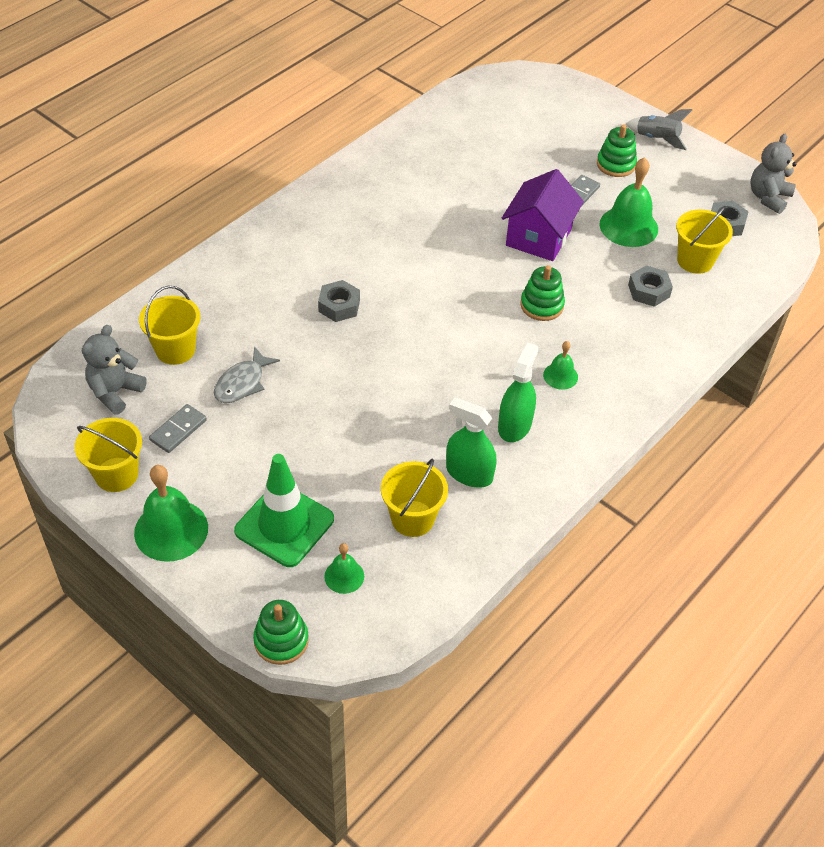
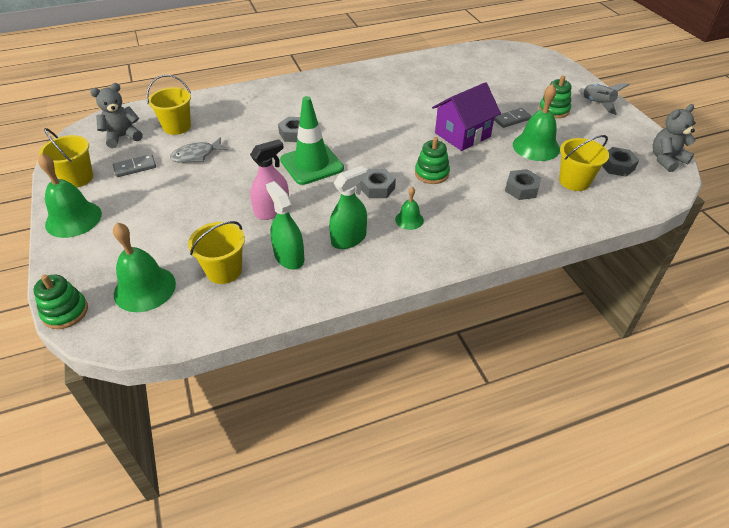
camera: 30 degrees right, 5 degrees down
(284, 525) = (140, 242): green traffic cone -> green traffic cone (312, 164)
(344, 576) = (145, 288): green bell -> green bell, size x1.88
(402, 423) = (272, 210): none -> pink spray bottle
(496, 348) = (377, 188): none -> grey nut

